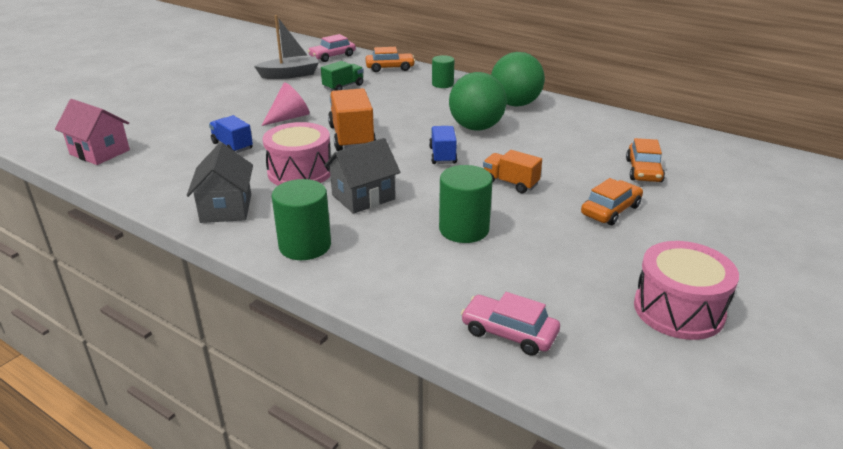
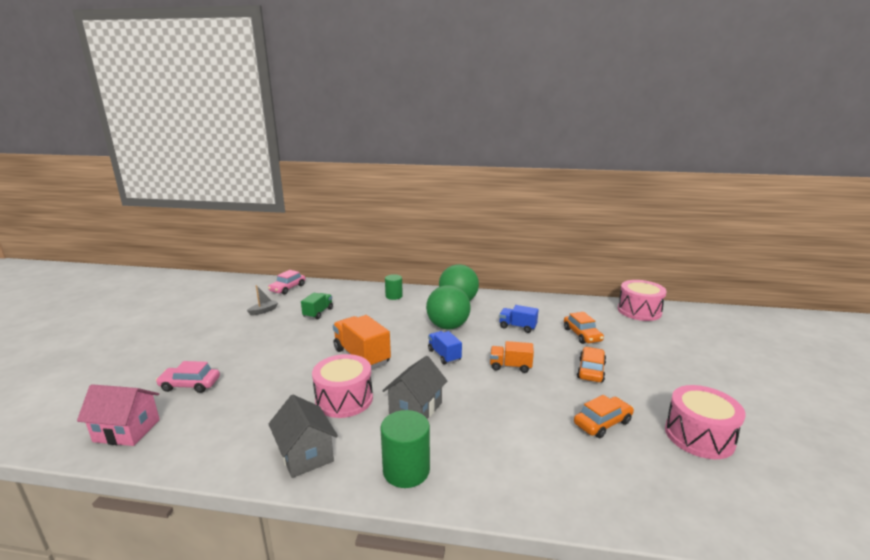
camera: 25 degrees left, 10 degrees down
(232, 146) = (262, 389): blue truck -> blue truck (517, 327)
(289, 117) = (294, 350): pink cone -> none
(290, 75) = (264, 311): grey boat -> grey boat, size x0.57
(390, 68) = (342, 290): orange car -> orange car (602, 423)
(464, 229) = (513, 415): green cylinder -> none
(509, 333) = (622, 496): pink car -> pink car (190, 385)
(765, 161) = (639, 311): none -> pink drum

